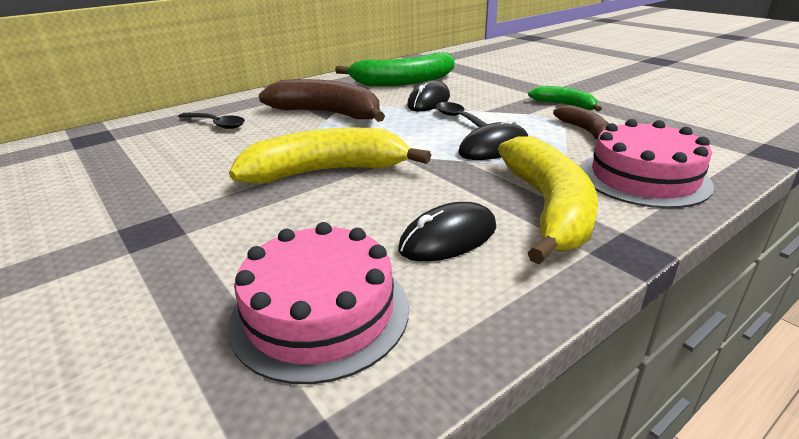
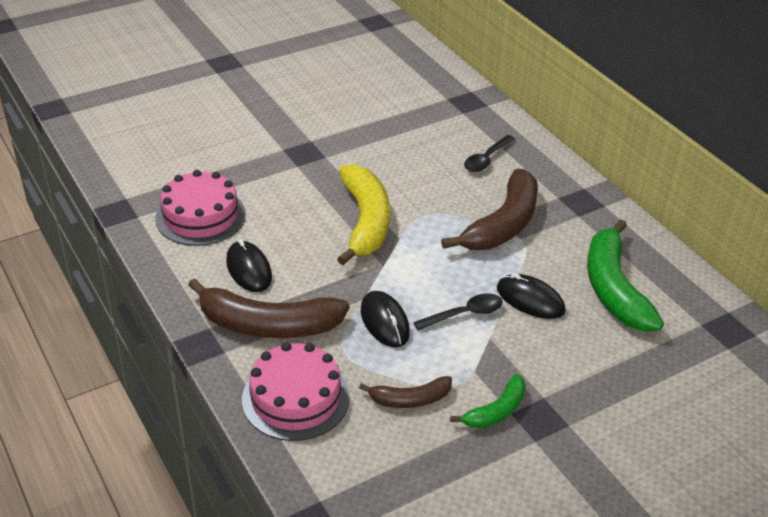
camera: 95 degrees right, 10 degrees up
(548, 208) = (268, 325): yellow banana -> brown banana

